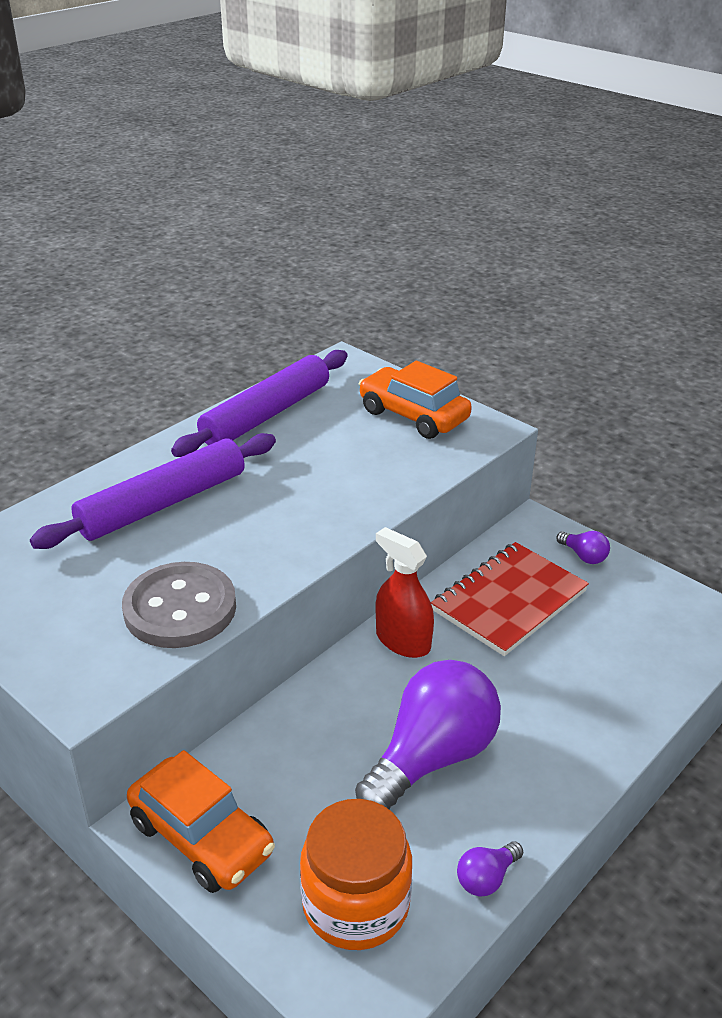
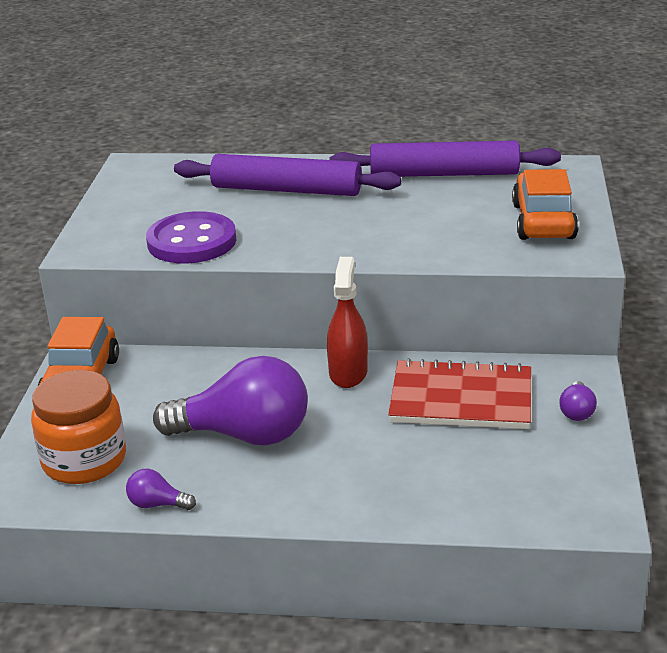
camera: 55 degrees right, 5 degrees down
(180, 608) = (192, 241): grey button -> purple button

